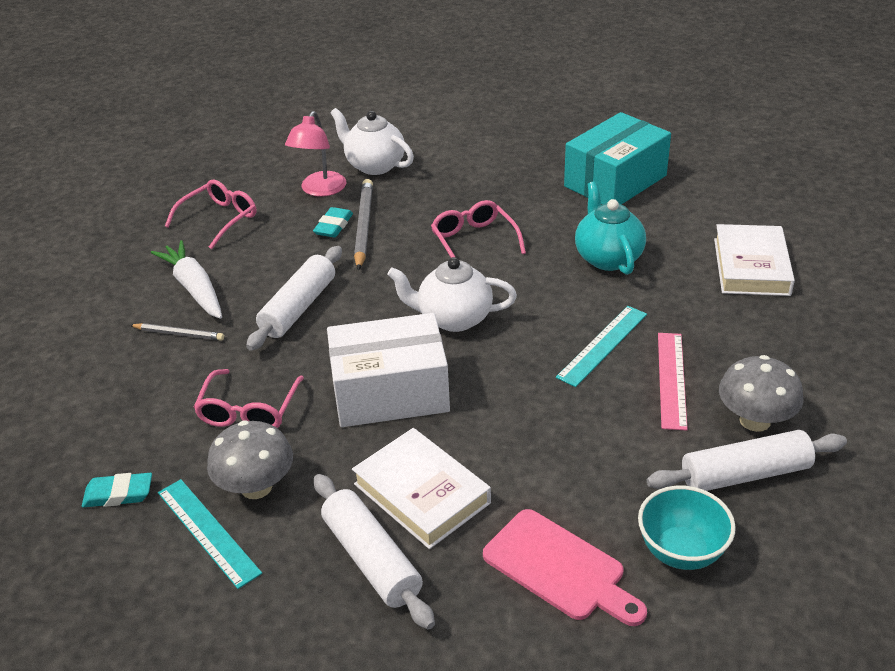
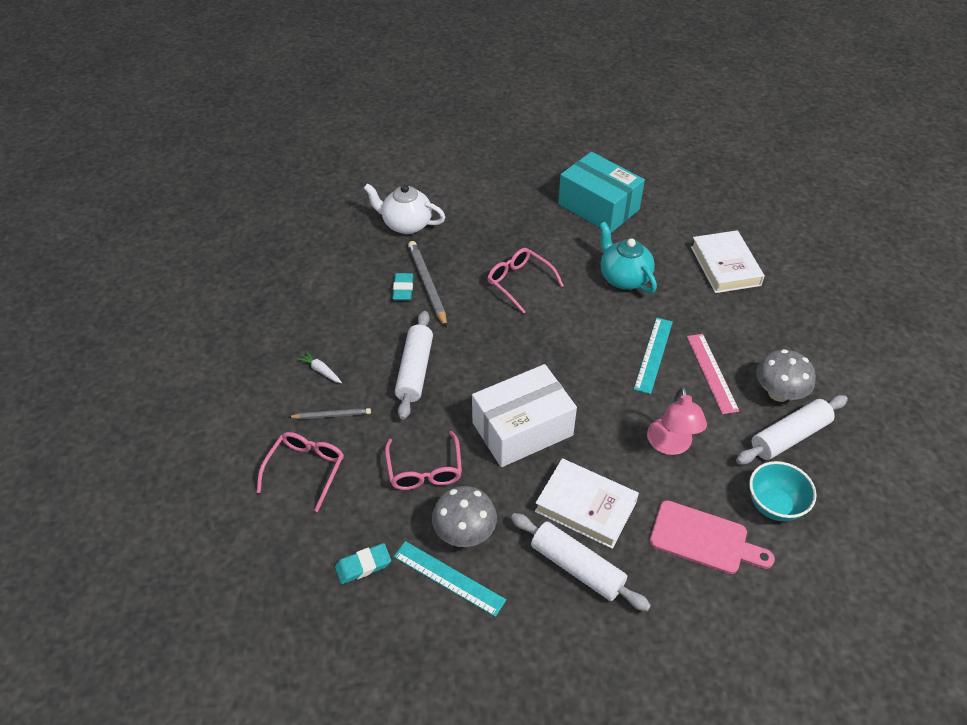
camera: 20 degrees left, 10 degrees up
(194, 288) = (320, 370): white carrot -> white carrot, size x0.49
(219, 219) = (305, 300): pink glasses -> pink glasses (306, 469)
(320, 190) = (374, 256): pink lamp -> pink lamp (671, 445)
(453, 318) = (537, 355): white teapot -> none
(615, 181) = (598, 207): turquoise box -> turquoise box turned 75 degrees counterclockwise

